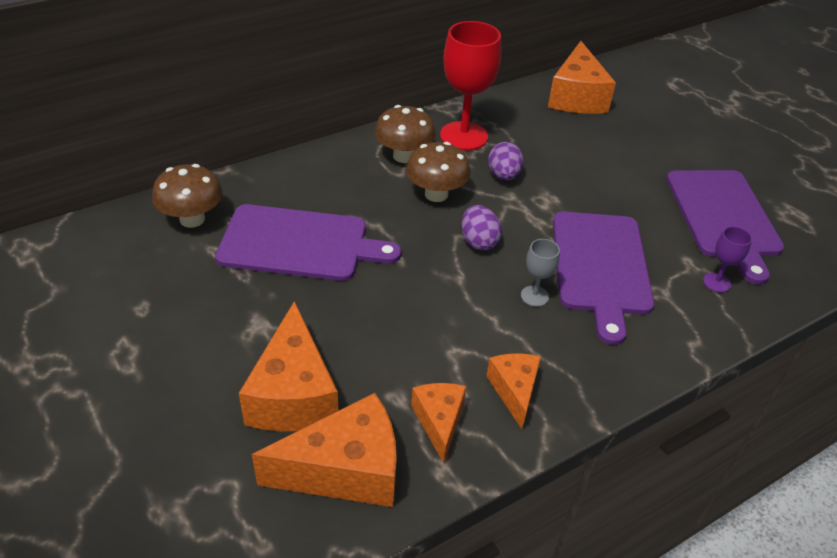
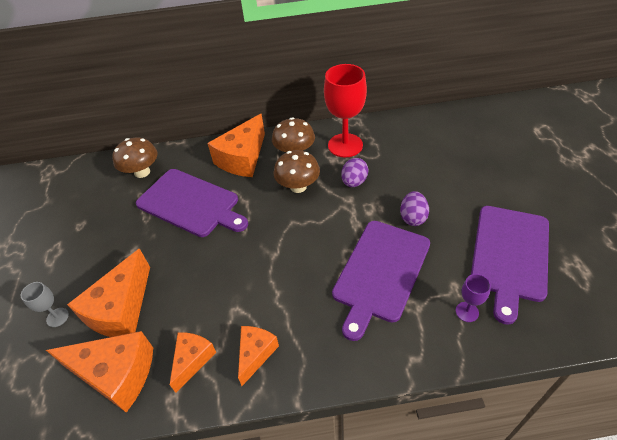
camera: 30 degrees right, 5 degrees up
(478, 242) = (304, 230): purple egg -> purple egg (413, 217)
(534, 296) = (316, 283): grey goblet -> grey goblet (57, 317)
(577, 97) = (449, 128): orange cheese -> orange cheese (242, 158)

